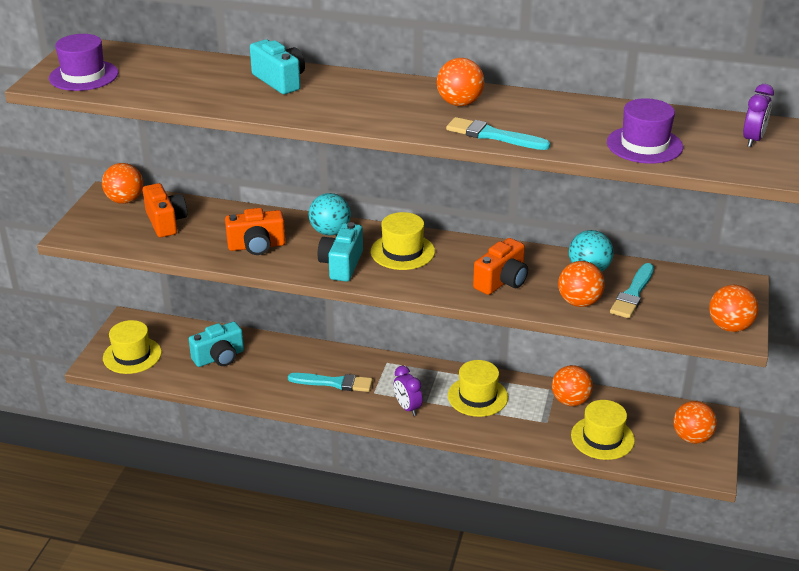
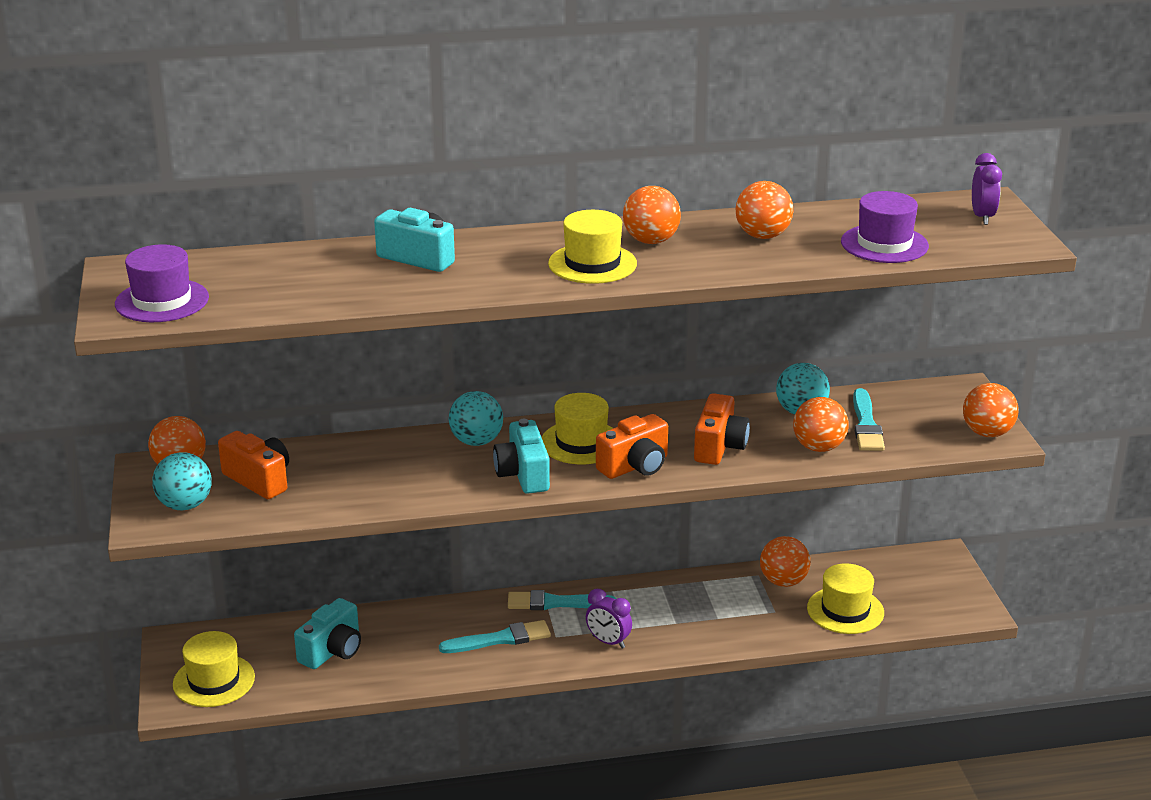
camera: 25 degrees left, 5 degrees down
(106, 227) = (185, 505): none -> turquoise ball
(256, 246) = (401, 479): orange camera -> orange camera (635, 466)
(477, 396) = (678, 606): yellow hat -> yellow hat (592, 264)
(493, 135) = (722, 267): turquoise brush -> turquoise brush (556, 603)
(692, 438) = (935, 583): orange ball -> orange ball (762, 236)

